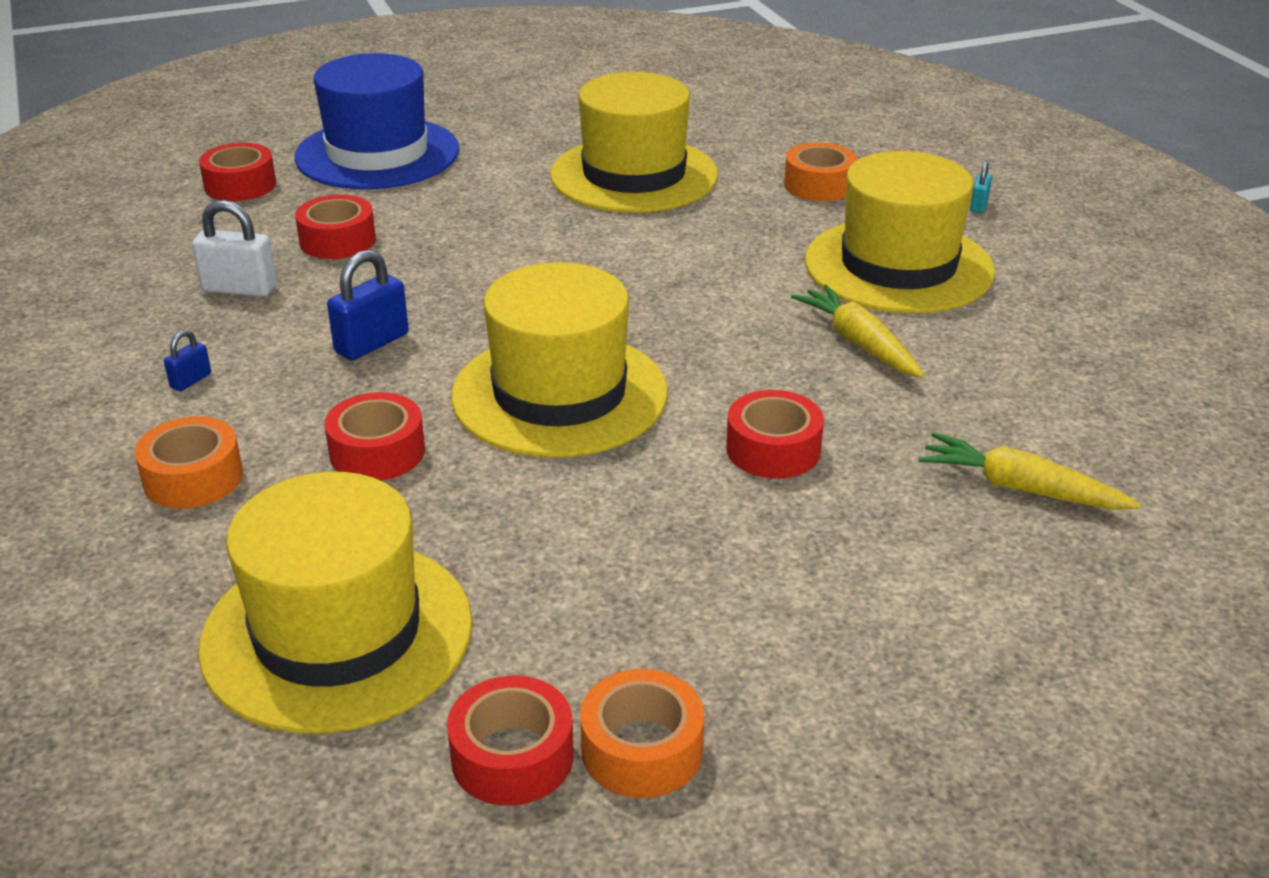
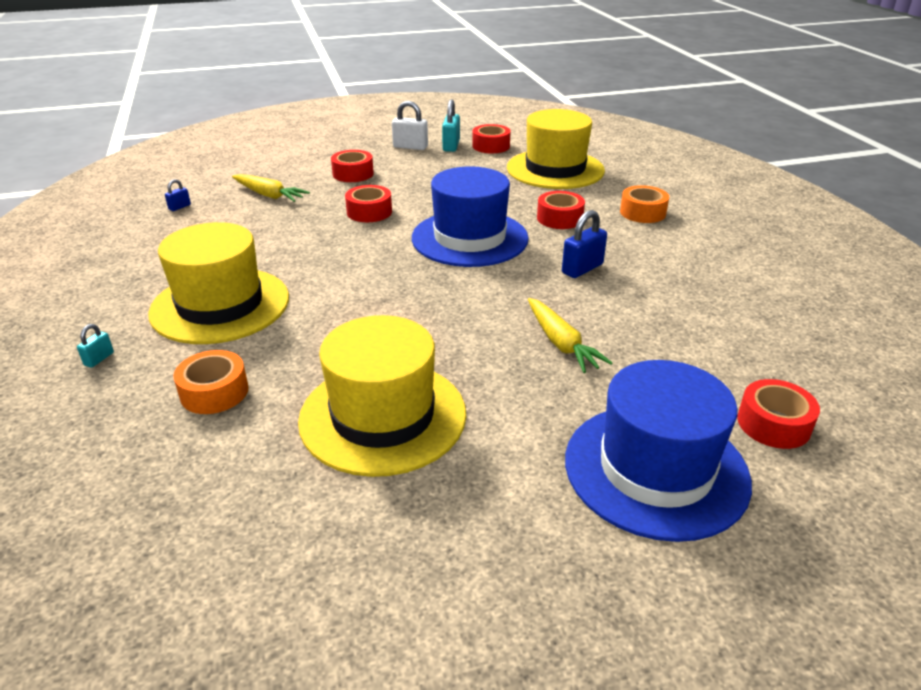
camera: 175 degrees left, 0 degrees up
(191, 381) = (678, 253): blue padlock -> blue padlock (179, 207)
(239, 289) = (691, 309): white padlock -> white padlock (410, 147)
(337, 240) = (642, 349): red tape -> red tape (353, 174)
(559, 394) = (469, 238): yellow hat -> blue hat
(642, 749) = (451, 146): orange tape -> turquoise padlock
(859, 343) = (290, 256): yellow carrot -> yellow carrot (561, 343)

